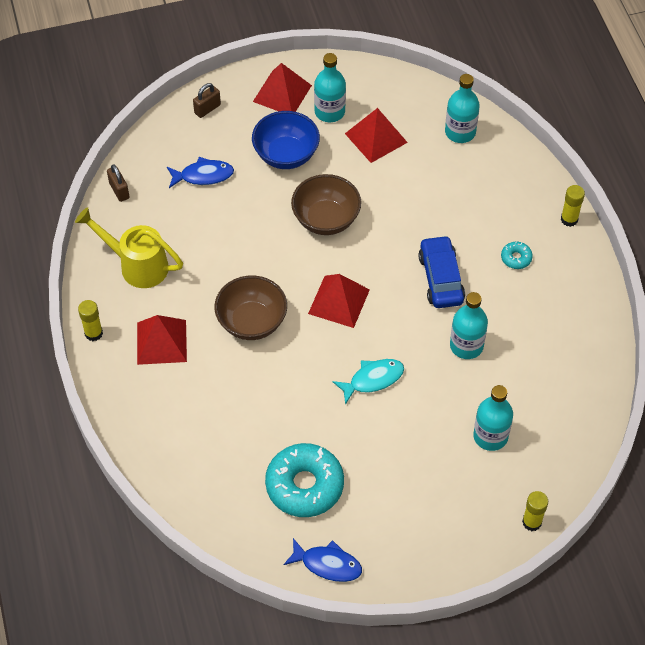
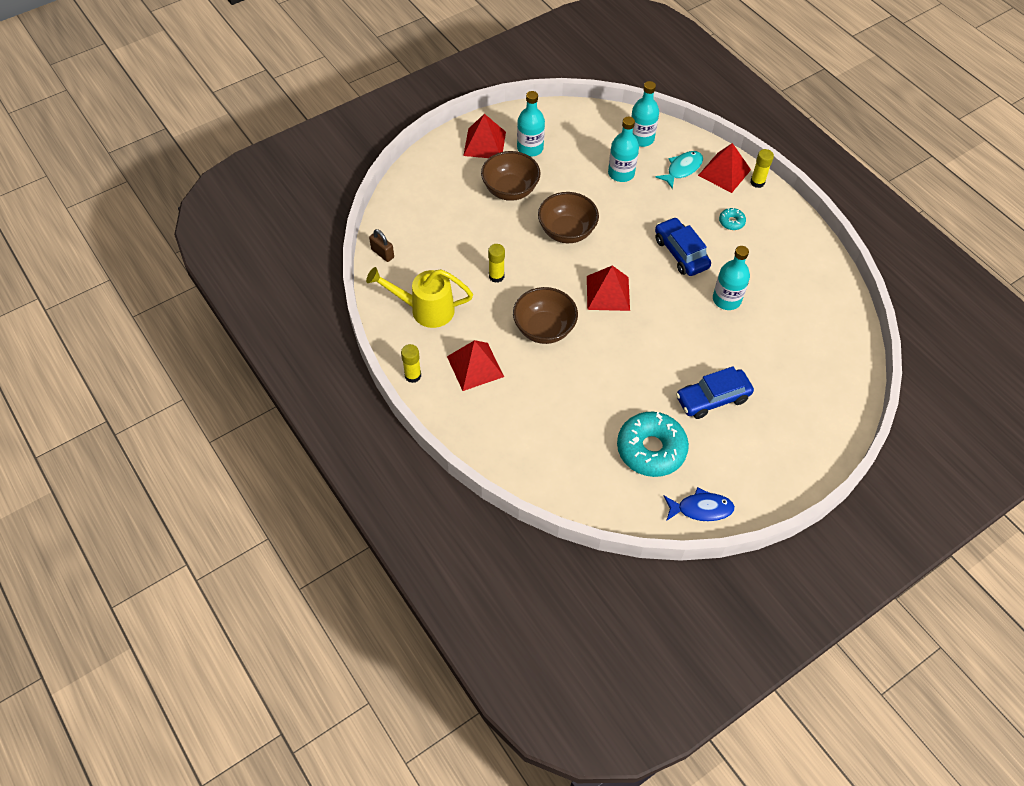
camera: 20 degrees left, 0 degrees up
(203, 175) = (449, 223): blue fish -> none
(207, 109) = (428, 170): brown padlock -> none
(286, 155) = (510, 190): blue bowl -> brown bowl
(373, 379) = (665, 347): turquoise fish -> turquoise fish (682, 169)
(376, 138) = (577, 159): red pyramid -> red pyramid (724, 172)
(397, 451) = (712, 399): none -> blue car
(490, 436) = (780, 365): turquoise bottle -> turquoise bottle (621, 173)
(532, 522) = (846, 423): yellow glue stick -> yellow glue stick (496, 276)

